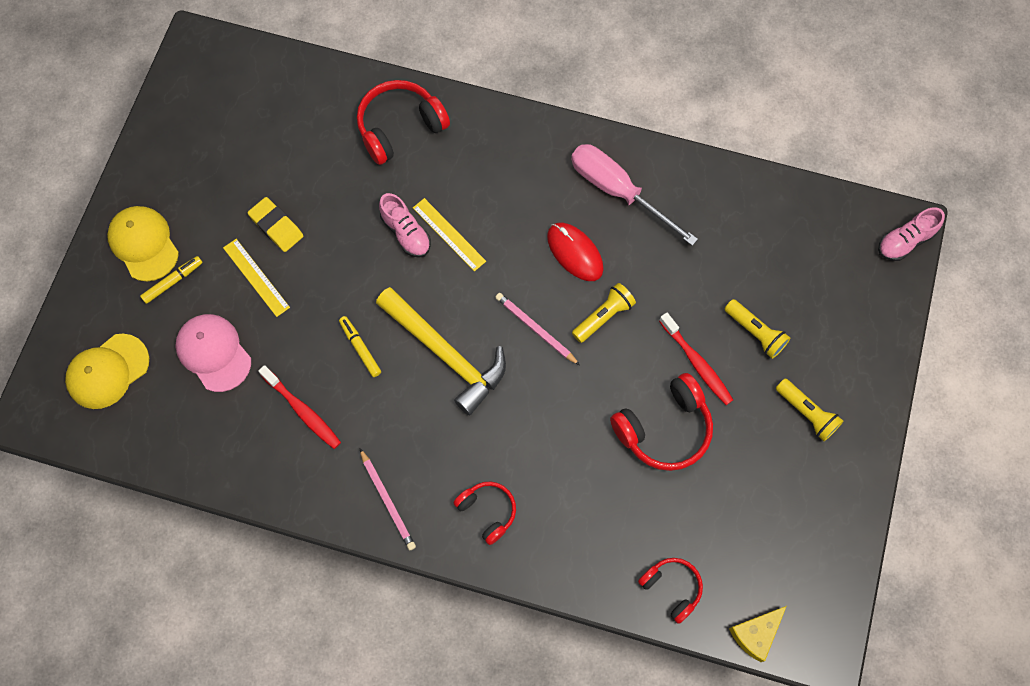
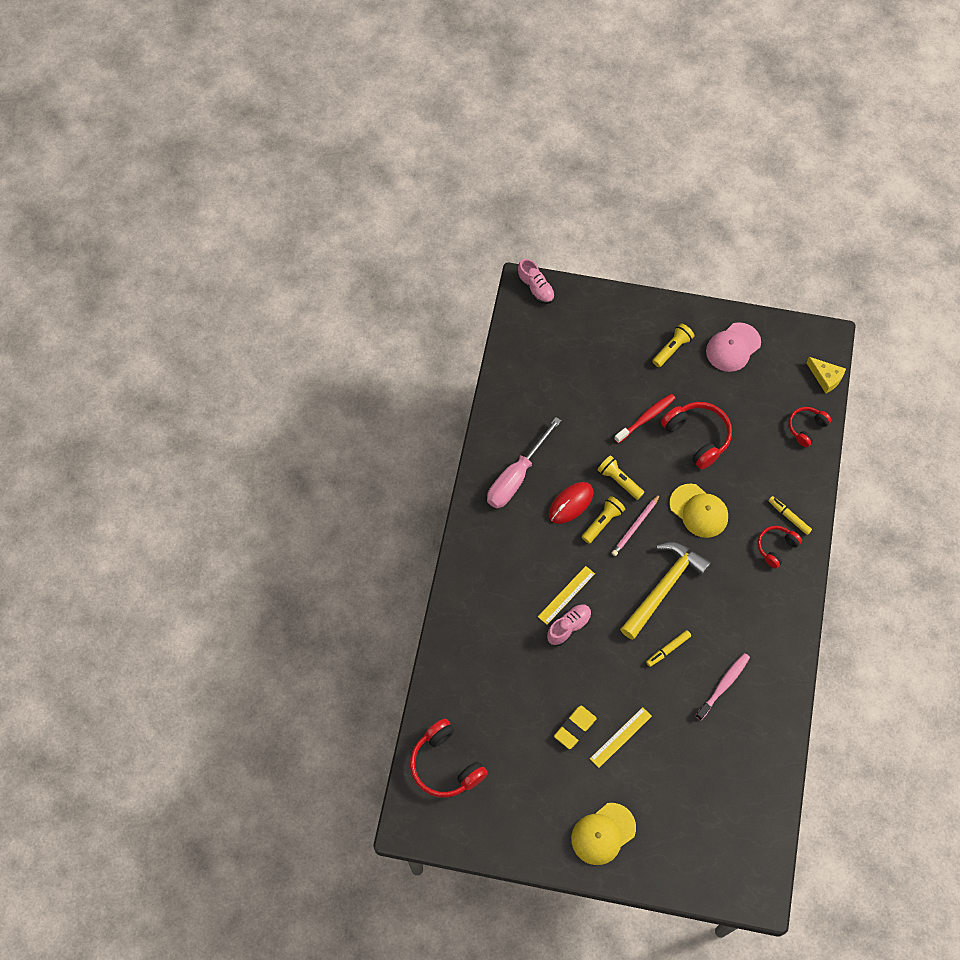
camera: 95 degrees left, 5 degrees down
(108, 371) = (715, 841): yellow cap -> yellow cap (699, 511)
(173, 281) = (633, 803): yellow marker -> yellow marker (789, 517)
(214, 353) = (688, 760): pink cap -> pink cap (733, 347)
(302, 410) = (723, 685): red toothbrush -> pink toothbrush
(387, 500) = (780, 616): pink pencil -> none
(400, 127) = (476, 642): red headphones -> red headphones (445, 765)
(755, 332) = (618, 381): yellow flashlight -> yellow flashlight (602, 522)

